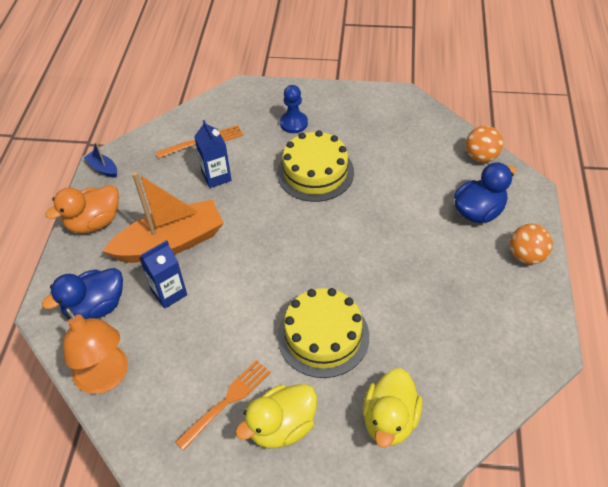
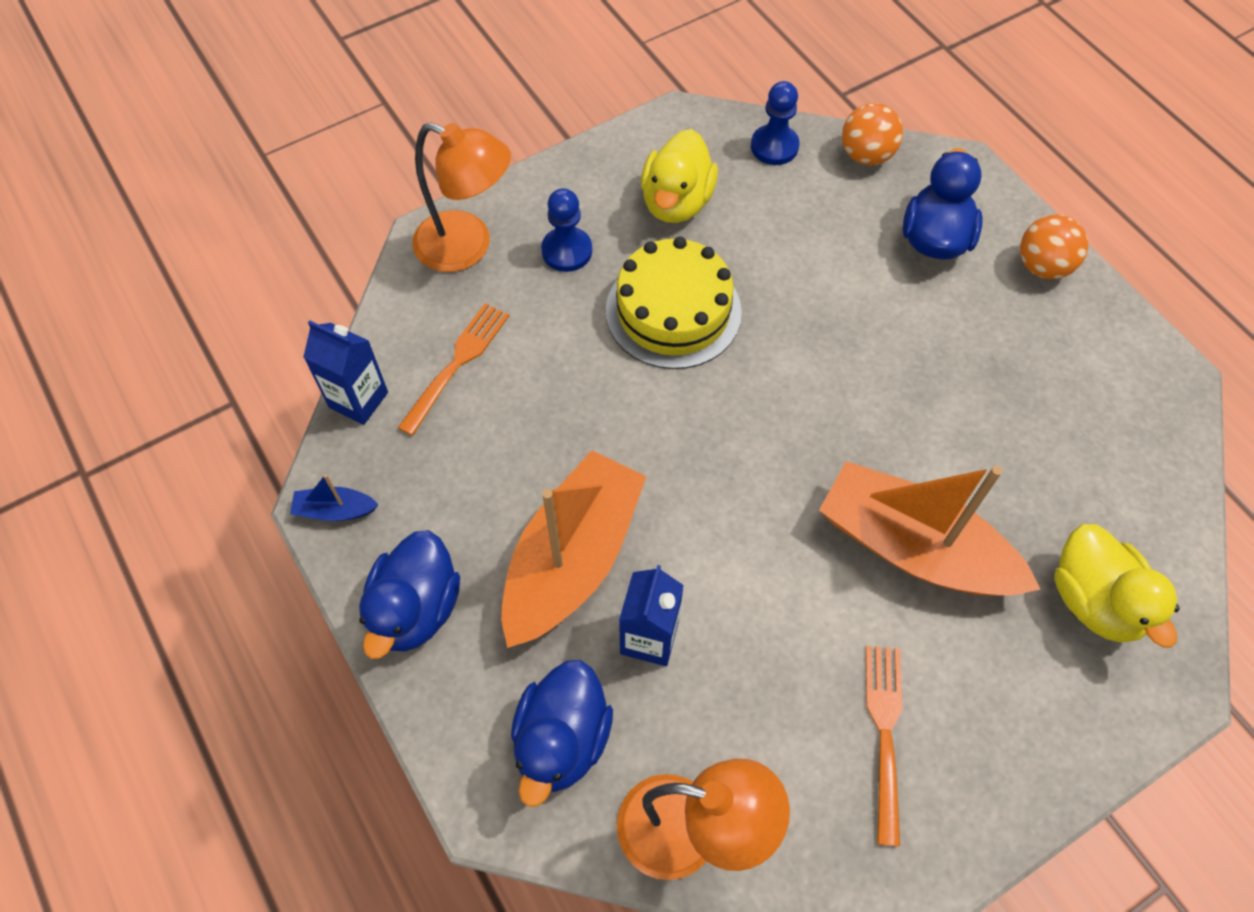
camera: 40 degrees left, 10 degrees up
(94, 222) = (415, 609): orange duck -> blue duck
(216, 177) = (535, 408): blue carton -> blue carton (358, 399)
(253, 100) = (467, 247): none -> orange lamp
(282, 427) = (984, 711): yellow duck -> yellow duck (676, 202)
(323, 336) = (914, 548): yellow cake -> orange boat
(436, 130) = (774, 146): none -> blue pawn

